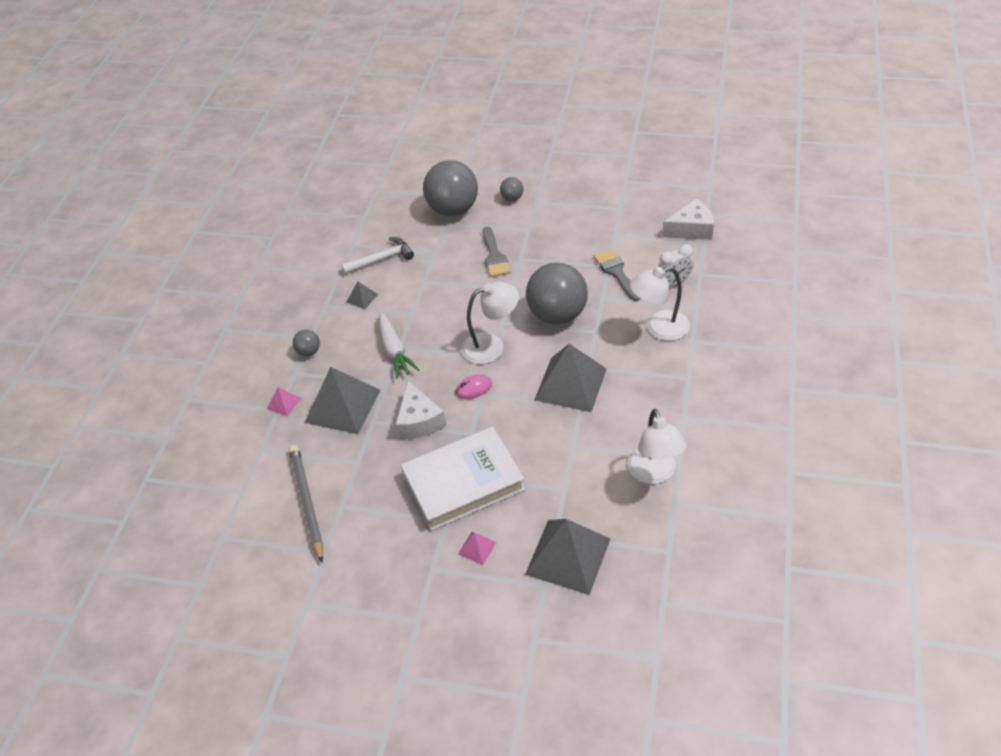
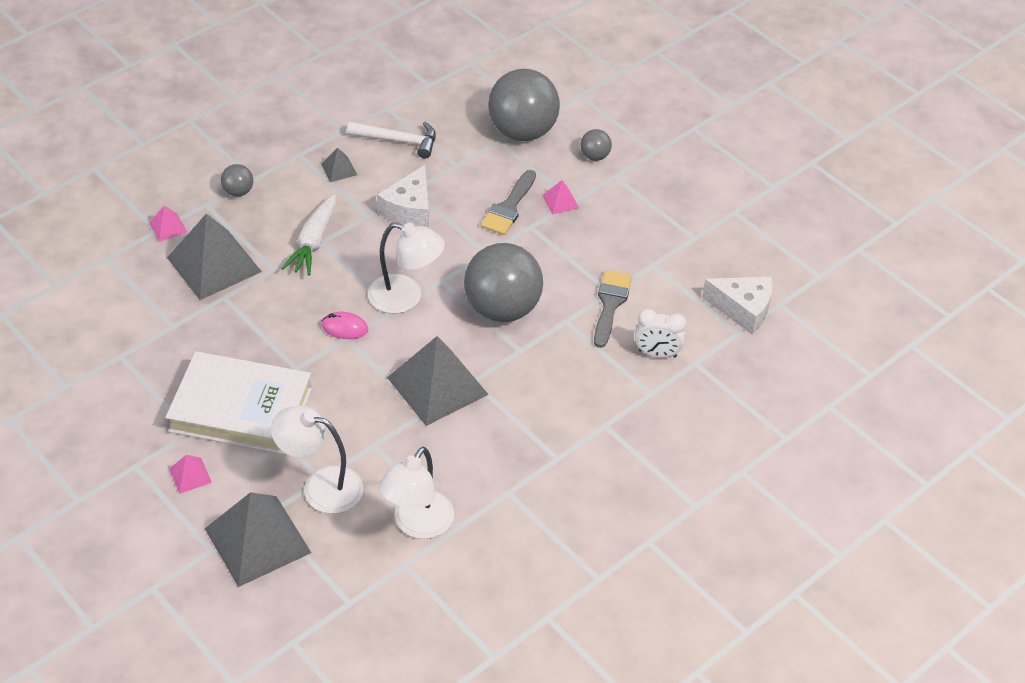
camera: 30 degrees right, 0 degrees up
(307, 502) = (96, 332): grey pencil -> none
(419, 421) = (264, 325): white cheese -> white cheese (409, 209)
(521, 234) = (560, 201): none -> pink pyramid
(659, 328) = (586, 390): white lamp -> white lamp (321, 486)

